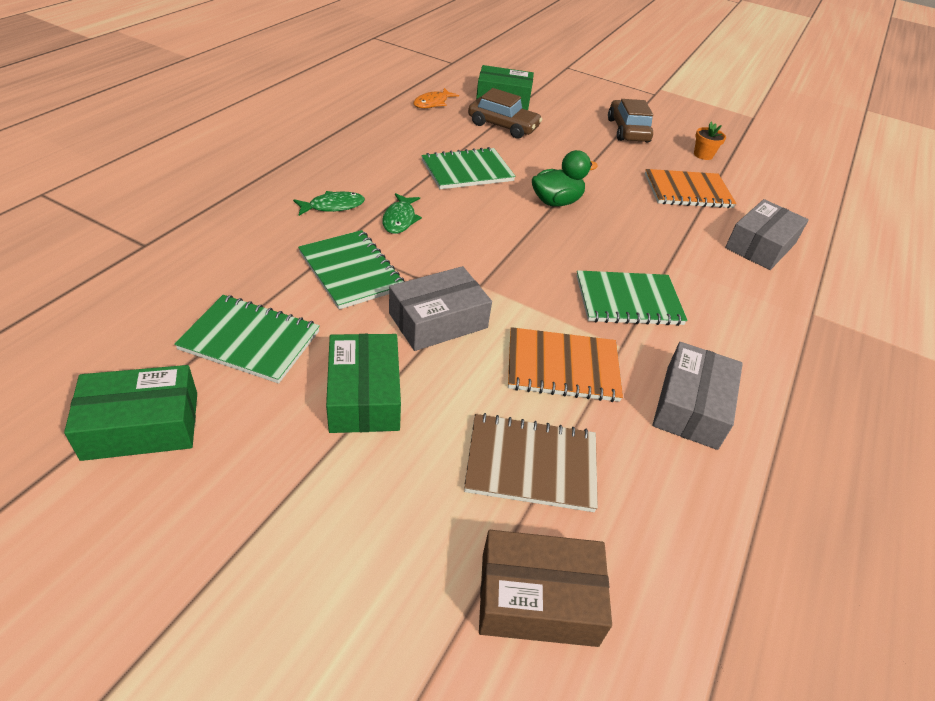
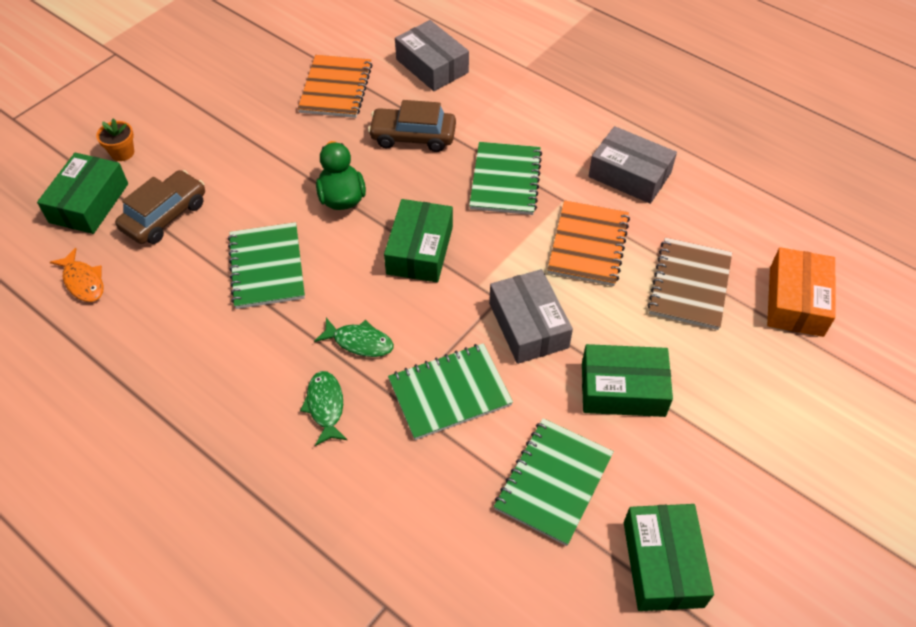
camera: 75 degrees left, 10 degrees up
(512, 247) = (420, 250): none -> green box
(538, 598) = (796, 301): brown box -> orange box
(627, 130) = (201, 101): brown car -> brown car (413, 137)
(703, 155) = (267, 54): orange flower pot -> orange flower pot (122, 153)

